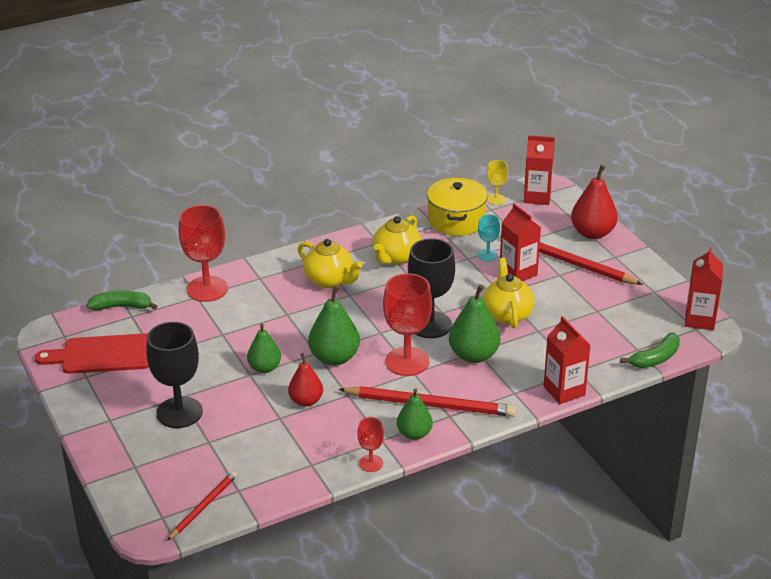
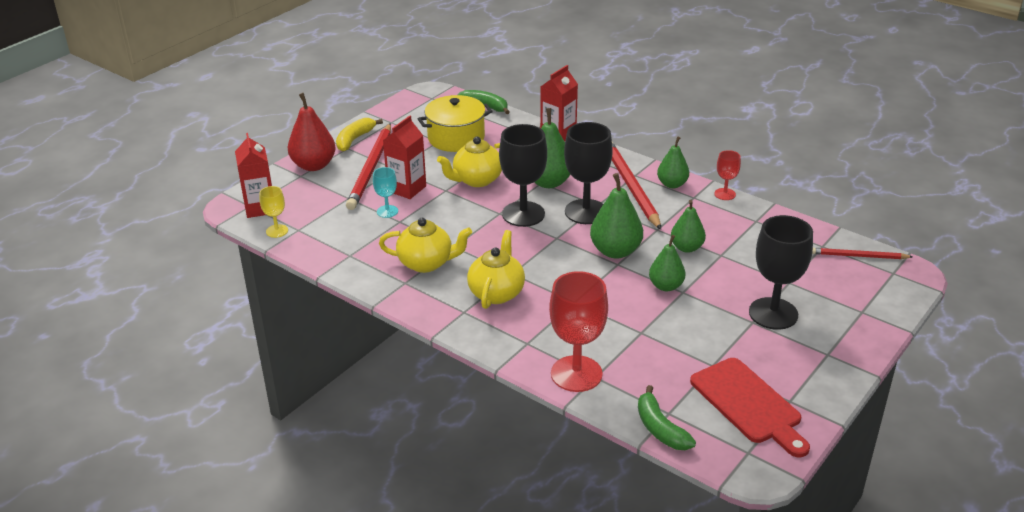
camera: 115 degrees left, 0 degrees up
(306, 401) = (686, 248): red pear -> green pear
(407, 361) = (586, 212): red goblet -> black goblet
(456, 221) = (333, 244): yellow pot -> yellow pot (456, 138)
(629, 263) = (354, 139): none -> yellow banana
(699, 320) = (418, 98): red carton -> none

